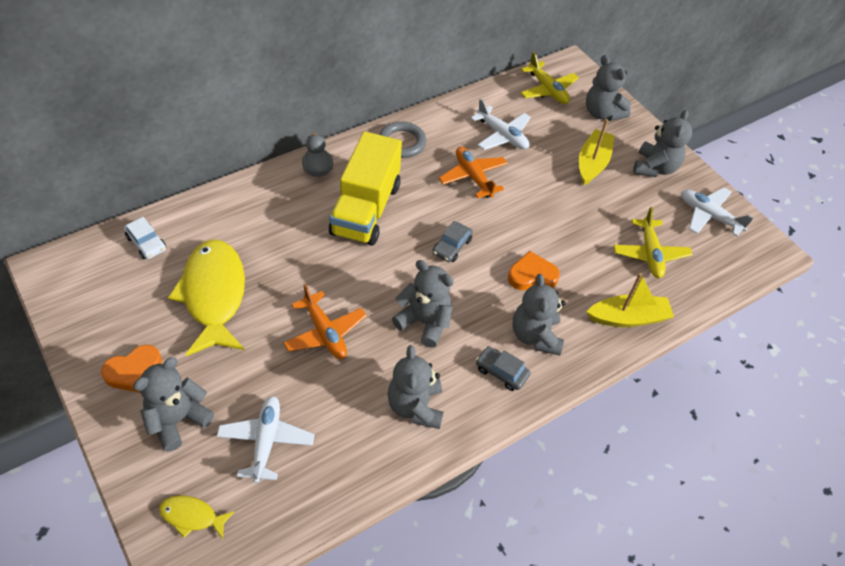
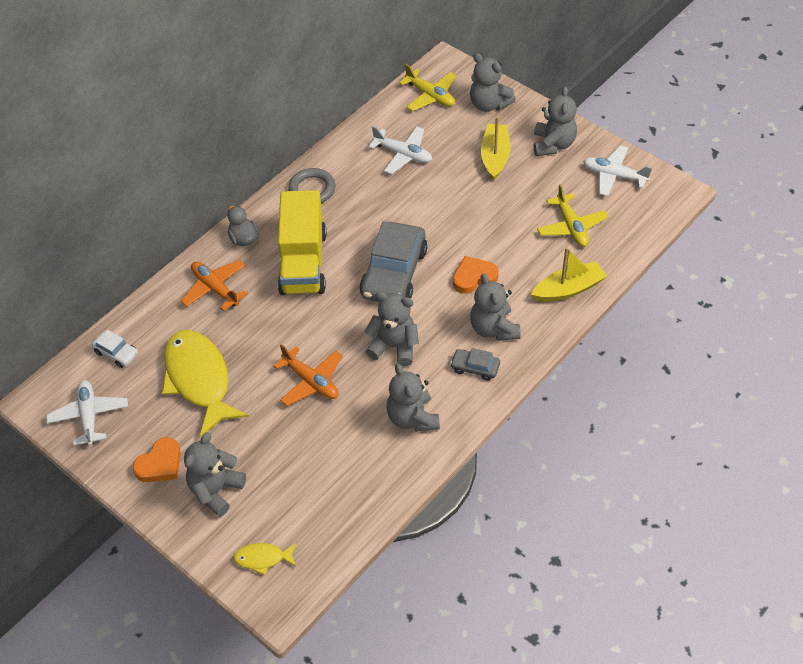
camera: 10 degrees left, 0 degrees up
(266, 441) = (298, 484): white plane -> white plane (89, 416)
(452, 246) = (394, 273): grey car -> grey car, size x2.15
(473, 177) = (390, 203): orange plane -> orange plane (215, 289)

